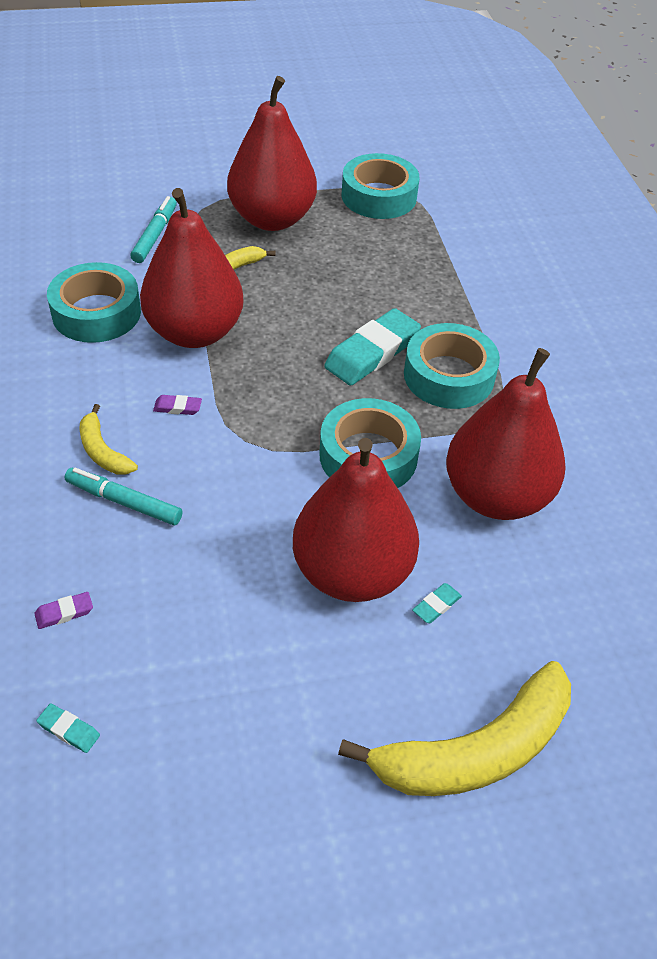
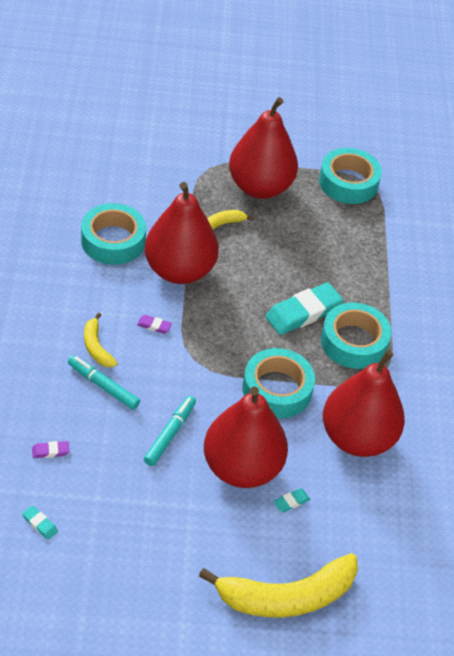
camera: 10 degrees right, 0 degrees up
(155, 235) = (169, 184): turquoise marker -> turquoise marker (170, 434)

